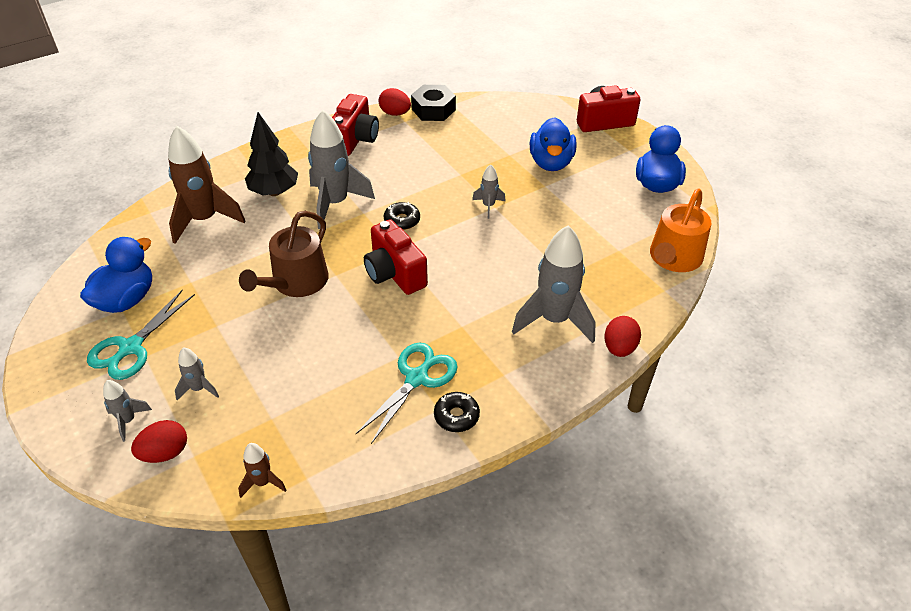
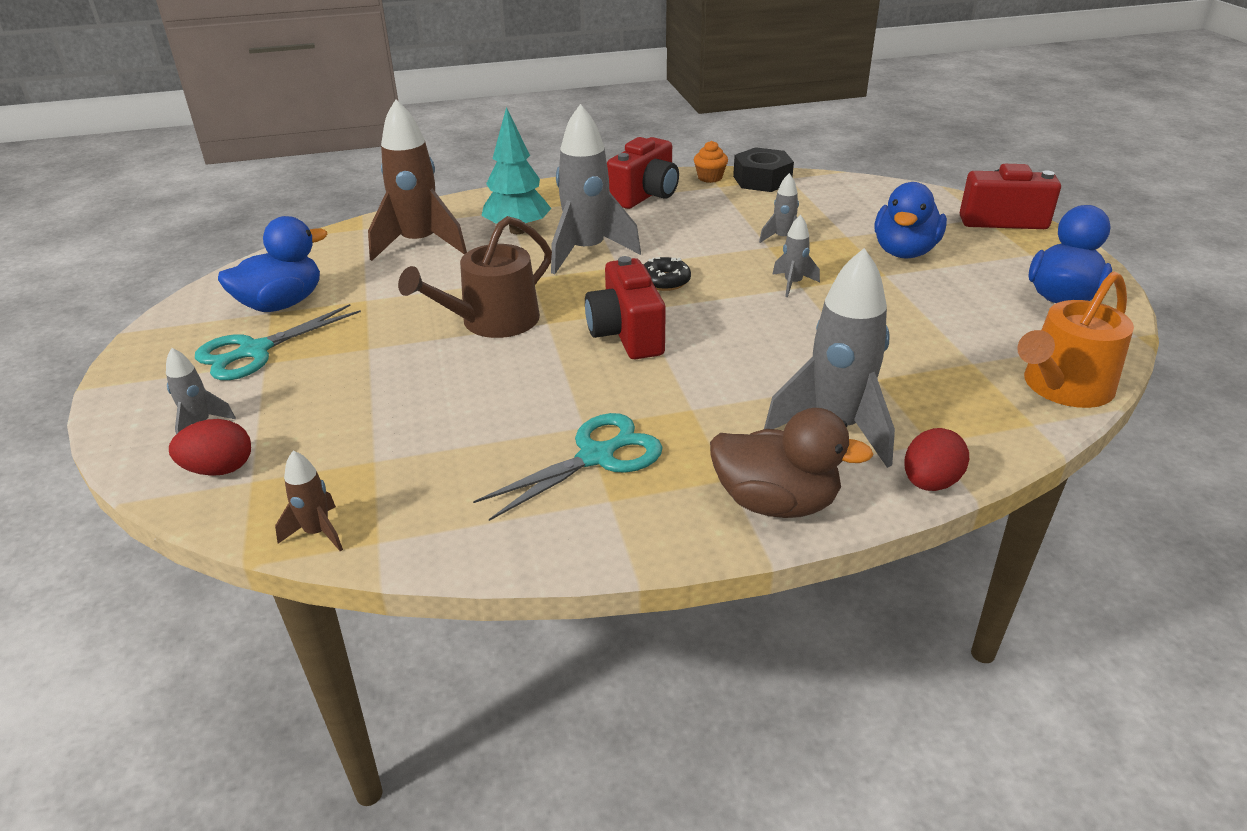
camera: 20 degrees right, 10 degrees down
(199, 388) = (305, 409): grey rocket -> grey rocket (782, 239)
(274, 192) = (517, 230): black tree -> turquoise tree
(395, 113) = (710, 178): red egg -> orange cupcake
(456, 416) = (631, 515): black donut -> none
(537, 385) = (776, 502): none -> brown duck

